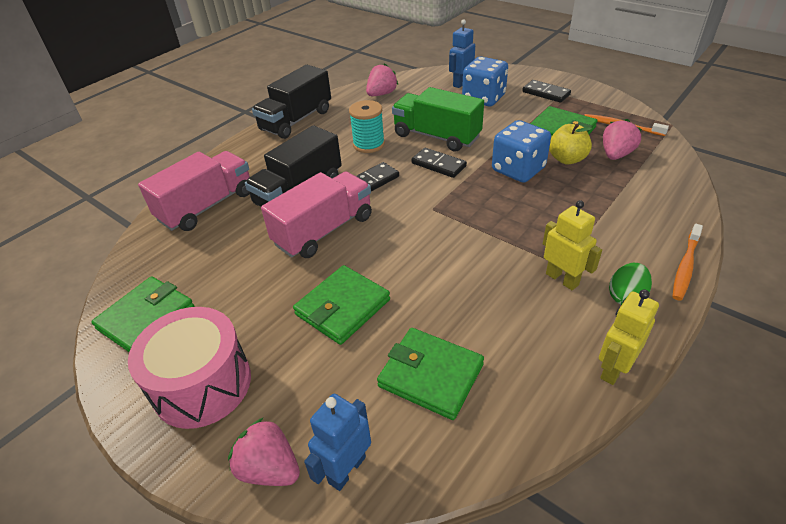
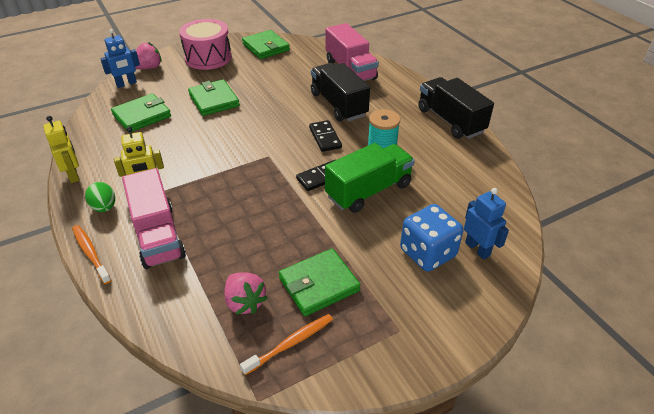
camera: 110 degrees right, 0 degrees up
(324, 230) = (286, 107): pink truck -> pink truck (158, 236)
(346, 469) = (126, 84): blue robot -> blue robot turned 90 degrees clockwise
(381, 94) = (478, 181): pink strawberry -> none
(518, 170) = (277, 220): blue dice -> none
(546, 93) = (410, 315): black domino -> none
(567, 159) = (267, 260): yellow apple -> none

